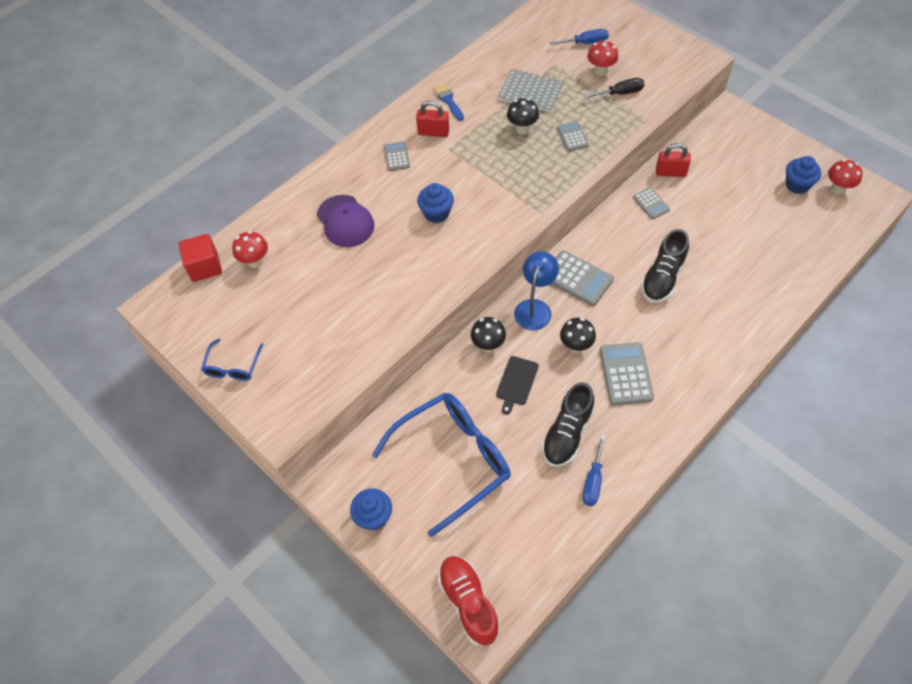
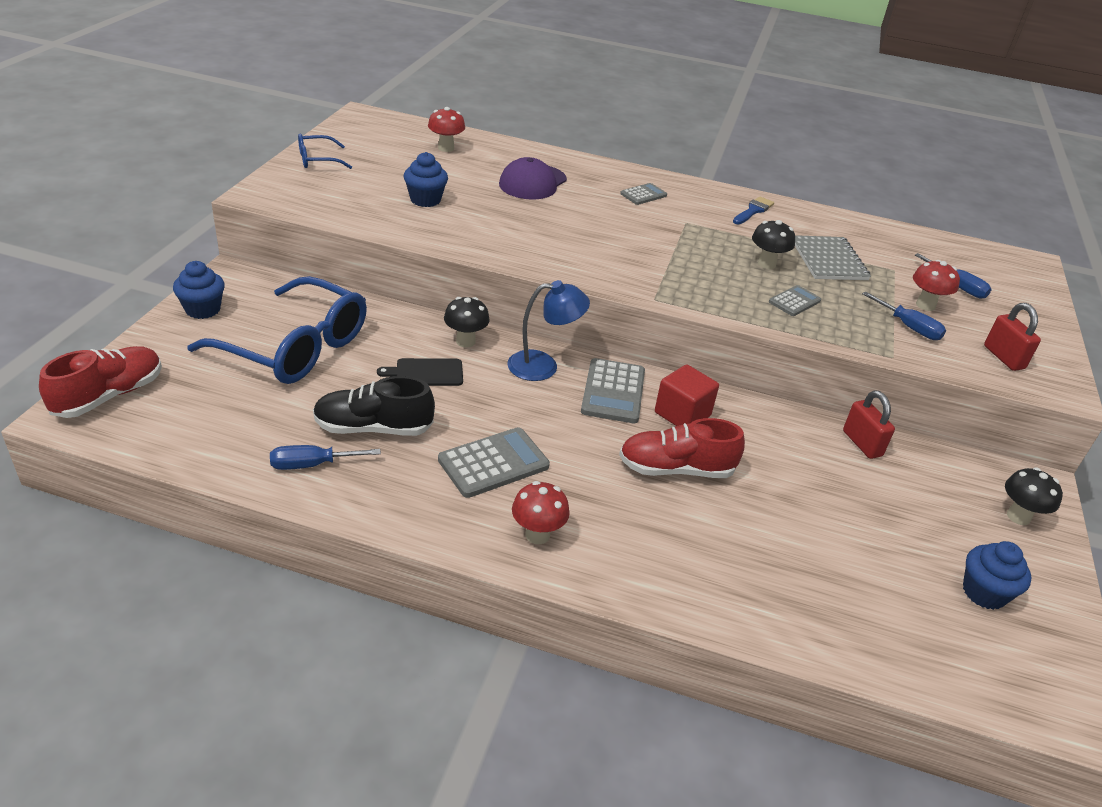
camera: 55 degrees right, 20 degrees down
(205, 267) = (422, 127): red cube -> red cube (682, 414)
(433, 132) = (699, 209): red padlock -> red padlock (1003, 357)
(436, 213) = (589, 231): blue cupcake -> blue cupcake (425, 200)
(576, 346) = (509, 410): black mushroom -> black mushroom (1018, 516)
(620, 93) = (909, 327): black screwdriver -> blue screwdriver
(651, 204) = (790, 434): grey calculator -> none
(662, 277) = (676, 469): black shoe -> red shoe
(837, 189) = (1031, 651): red mushroom -> red mushroom (537, 535)

